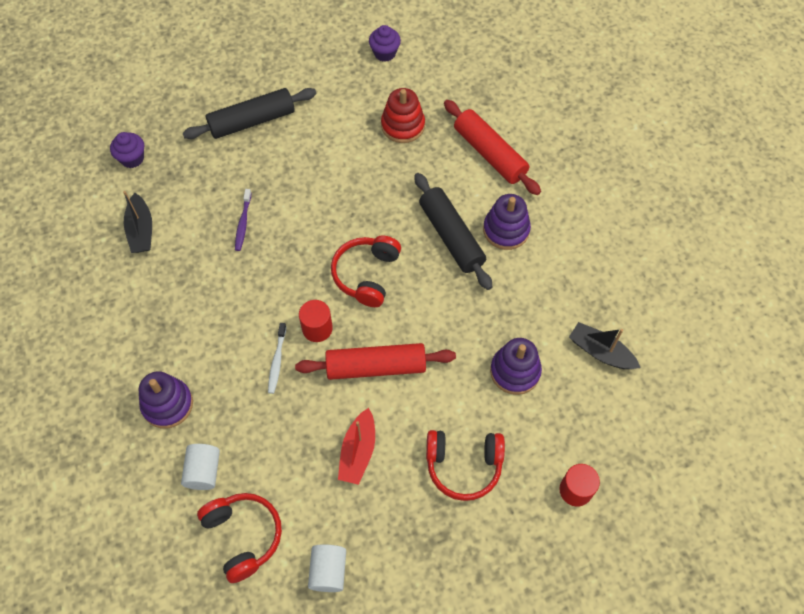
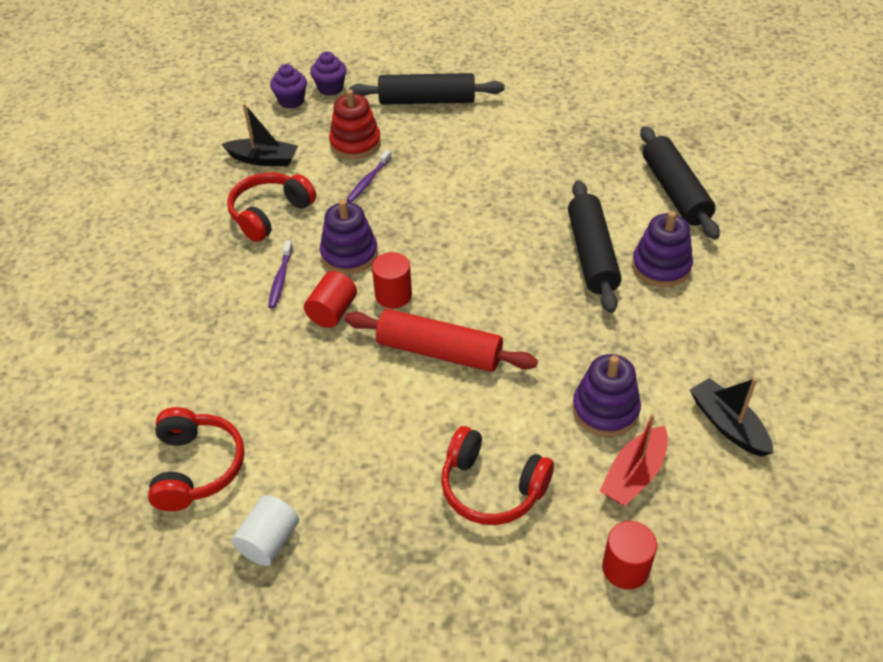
camera: 25 degrees right, 15 degrees down
(141, 230) = (263, 159): black boat -> black boat turned 90 degrees counterclockwise
(167, 404) = (196, 314): purple stacking toy -> purple stacking toy (349, 254)
(204, 471) = (194, 389): white cylinder -> none
(219, 346) = (280, 279): none -> purple toothbrush
(277, 361) = (332, 312): white toothbrush -> red cylinder
(358, 452) = (373, 429): red boat -> red boat (634, 475)
(366, 275) = (475, 262): red headphones -> red headphones (270, 214)
(385, 53) = (597, 79): purple cupcake -> purple cupcake (330, 88)
(403, 125) = (586, 143): red stacking toy -> red stacking toy (355, 143)
(490, 153) = (675, 191): red rolling pin -> black rolling pin

